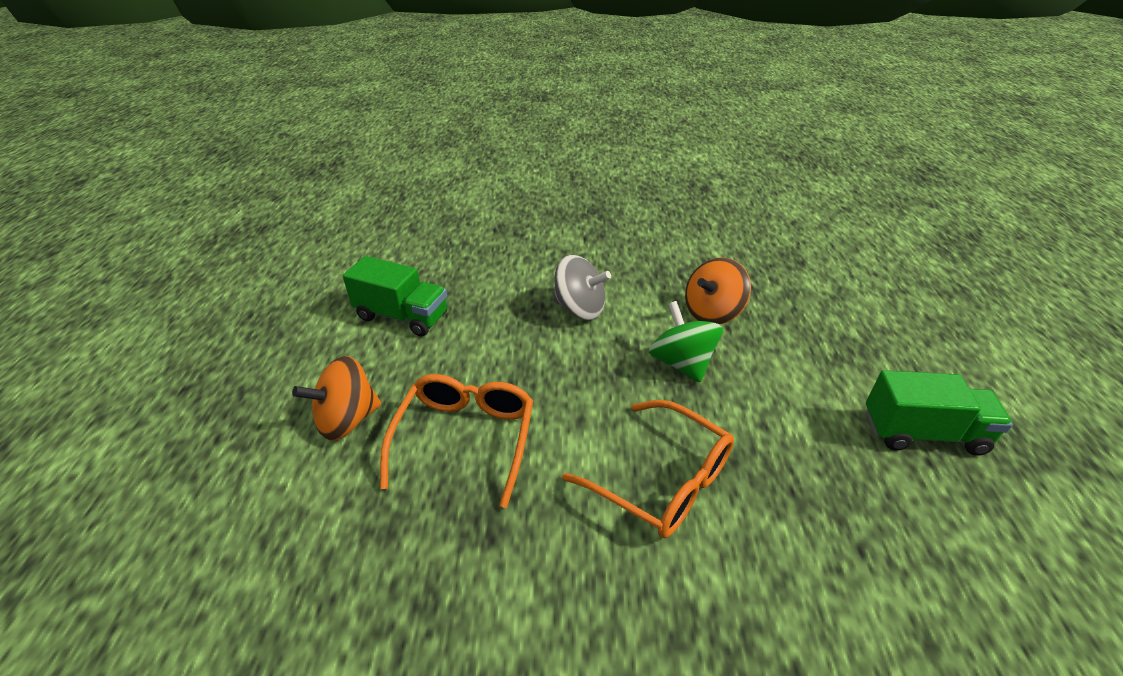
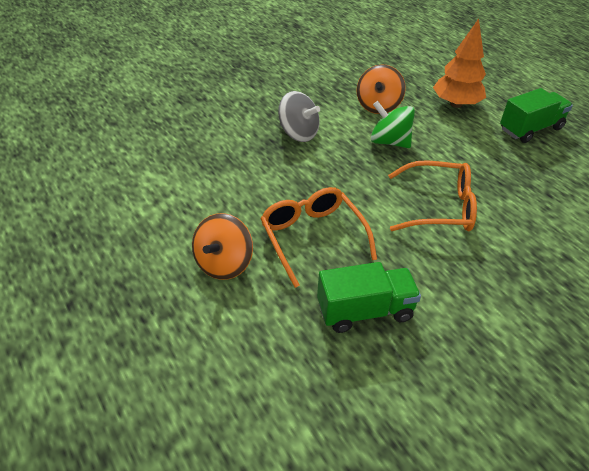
camera: 35 degrees left, 5 degrees up
(402, 316) = (182, 186): green truck -> green truck (365, 311)
(579, 309) = (298, 133): grey spinning top -> grey spinning top turned 45 degrees clockwise
(828, 350) = (456, 104): none -> orange tree

